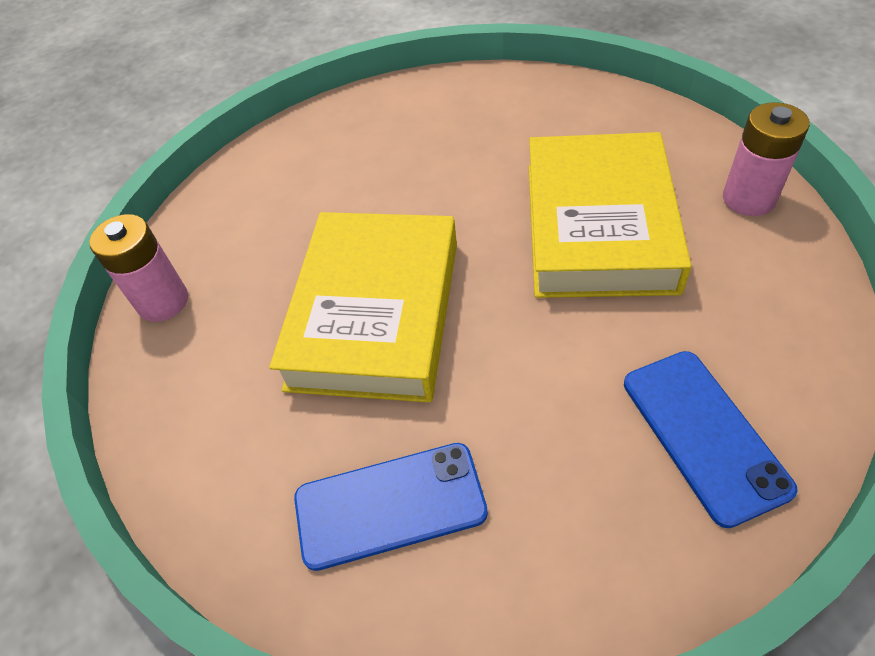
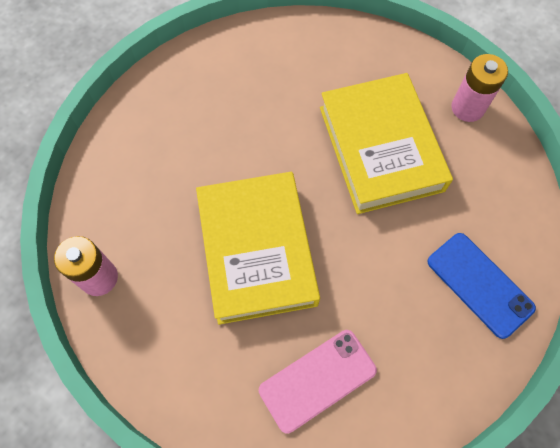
camera: 25 degrees left, 15 degrees up
(390, 505) = (317, 380): blue phone -> pink phone

